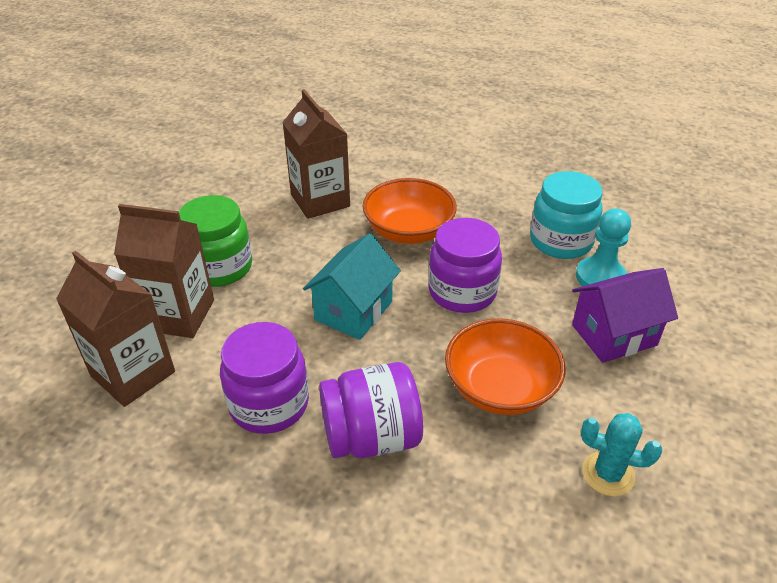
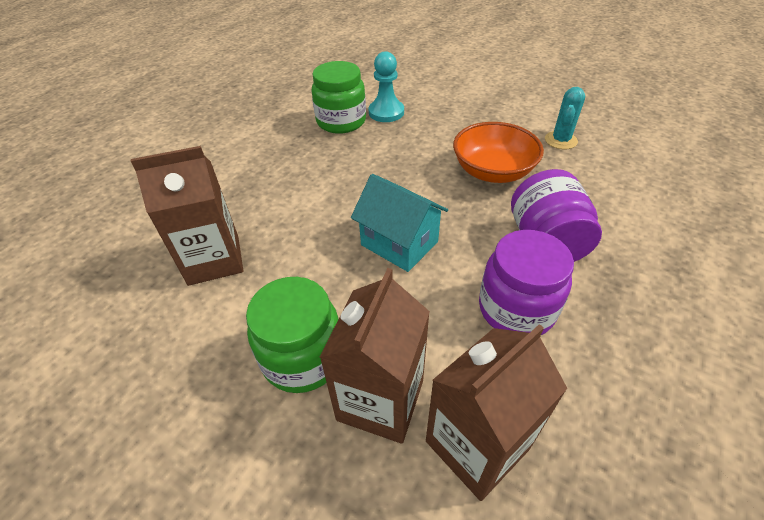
camera: 80 degrees left, 5 degrees up
(408, 231) = (296, 198): orange bowl -> none
(462, 292) = (388, 176): purple jar -> none
(560, 241) = (341, 121): turquoise jar -> green jar
(614, 335) = (444, 117): purple house -> none

